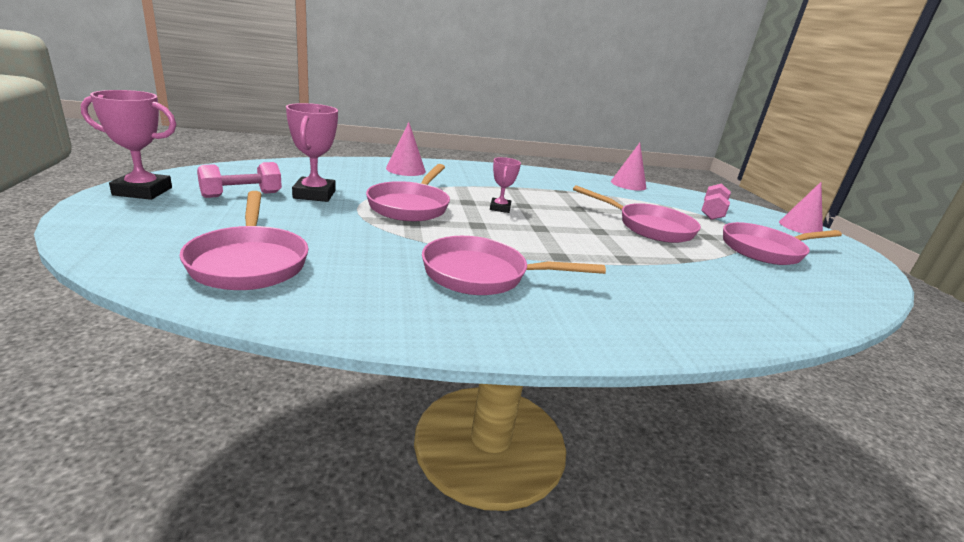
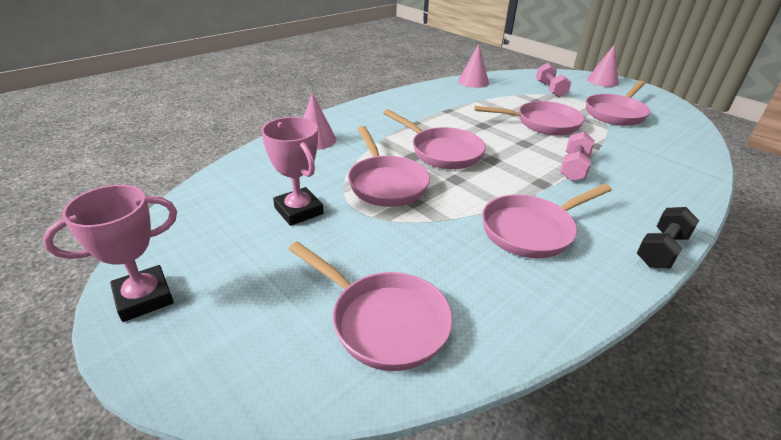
camera: 30 degrees left, 10 degrees up
(242, 195) = (242, 247): pink dumbbell -> pink dumbbell (573, 167)
(500, 208) = (442, 152): pink trophy -> pink pan
(600, 343) = (661, 250): none -> black dumbbell

